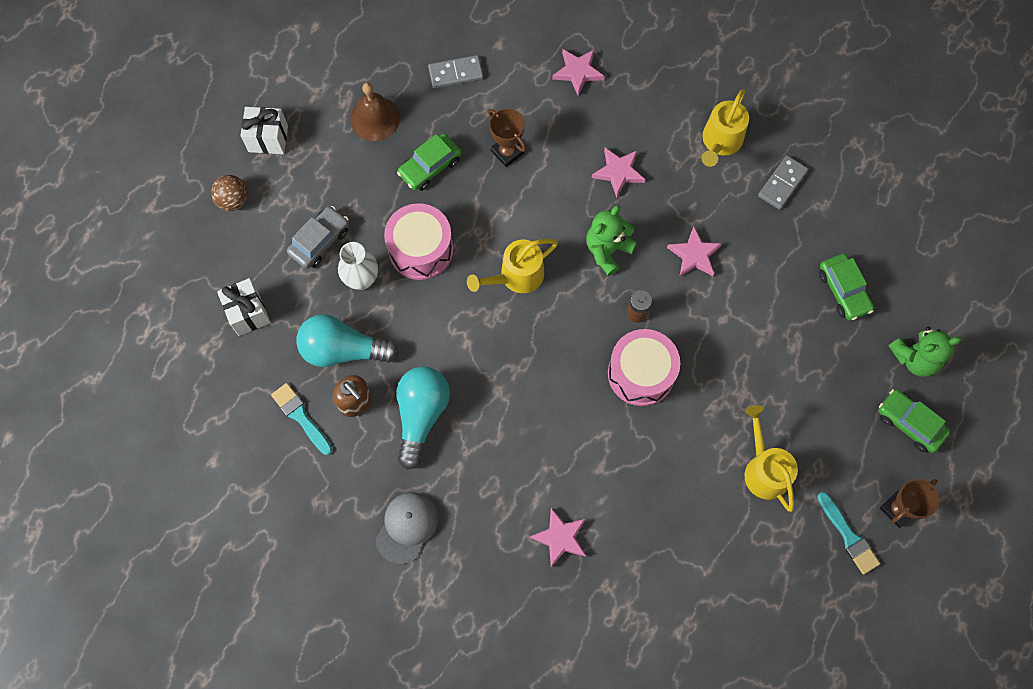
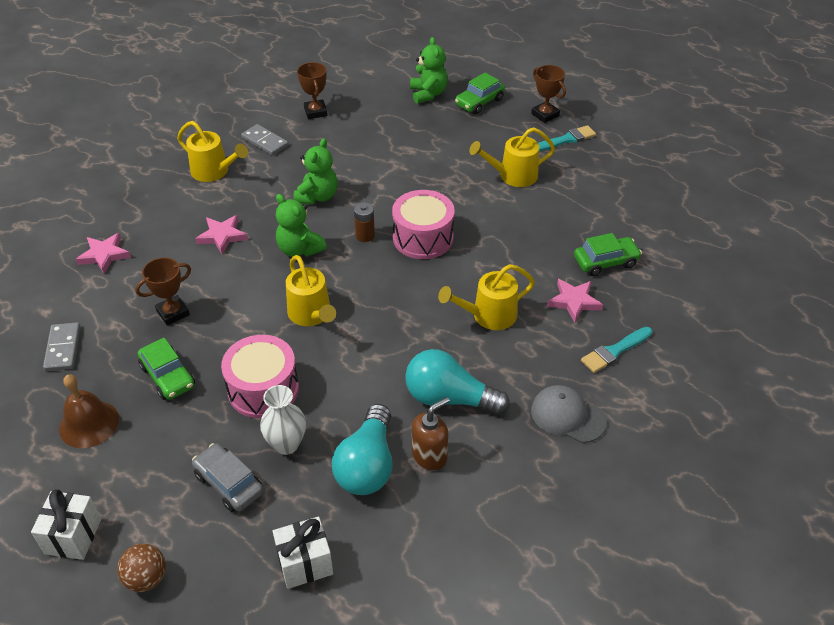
camera: 85 degrees left, 25 degrees down
(300, 417) = (442, 509): turquoise brush -> turquoise brush (614, 351)
(531, 448) = (488, 316): none -> yellow watering can
(694, 255) = (317, 196): pink star -> green teddy bear
(843, 291) = (367, 121): green car -> green car (605, 262)
(850, 229) = (315, 112): none -> brown trophy

